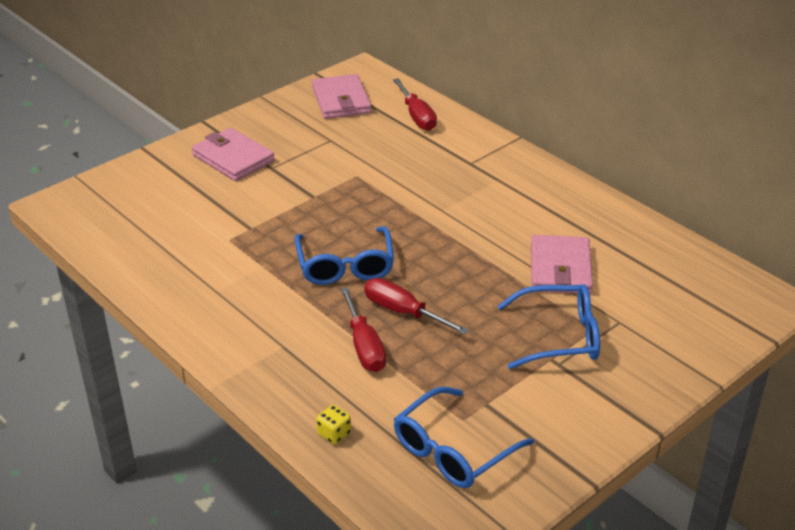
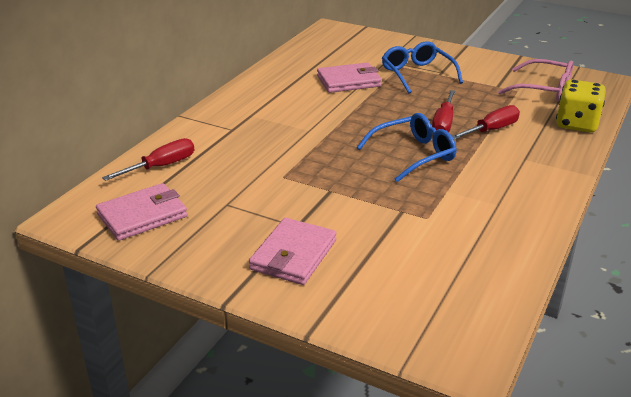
camera: 110 degrees left, 5 degrees down
(334, 433) = (576, 124): yellow dice -> yellow dice, size x2.23
(453, 450) = (544, 89): blue glasses -> pink glasses

